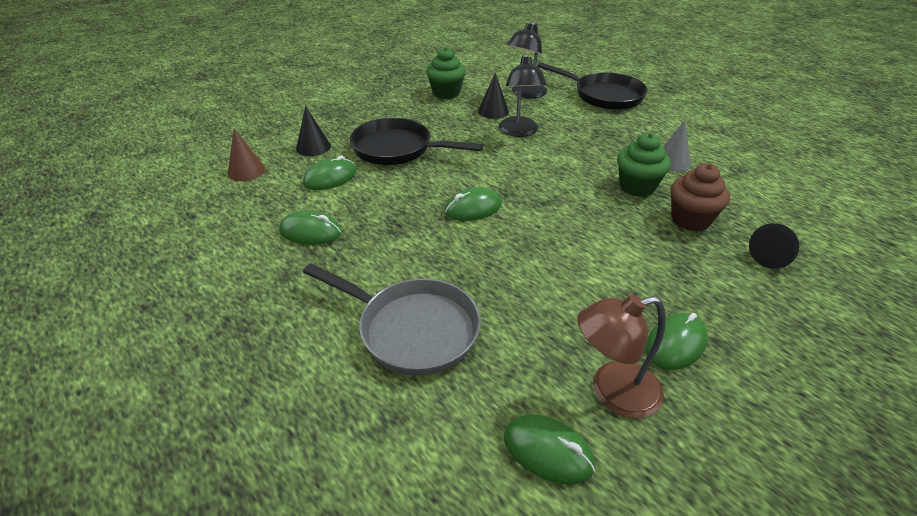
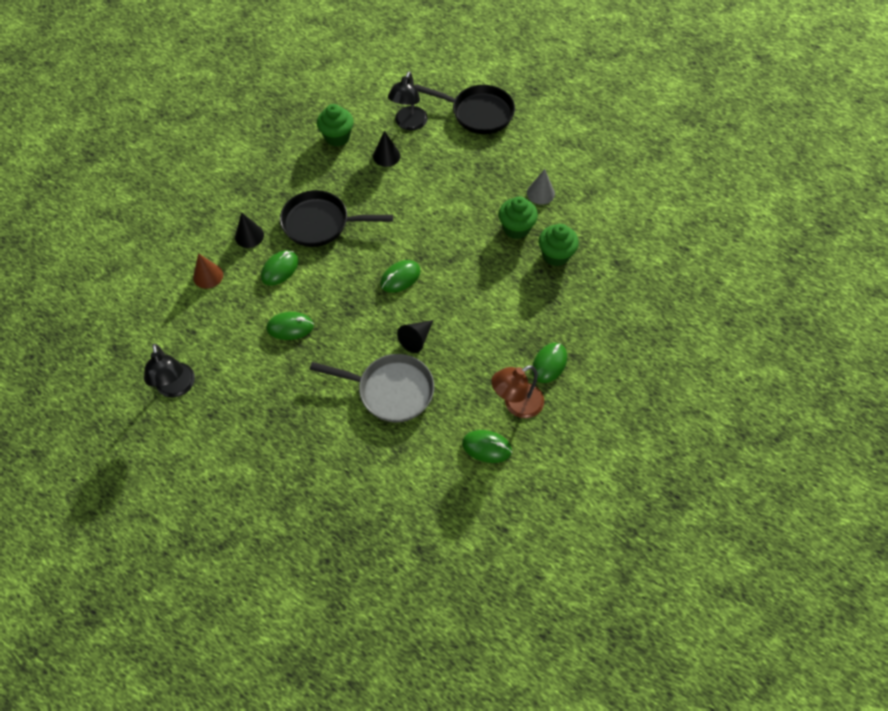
camera: 15 degrees left, 20 degrees up
(519, 132) = (415, 180): black lamp -> black lamp (177, 388)
(690, 219) = (556, 255): brown cupcake -> green cupcake
(772, 256) = (609, 278): black cone -> black cone (416, 339)

